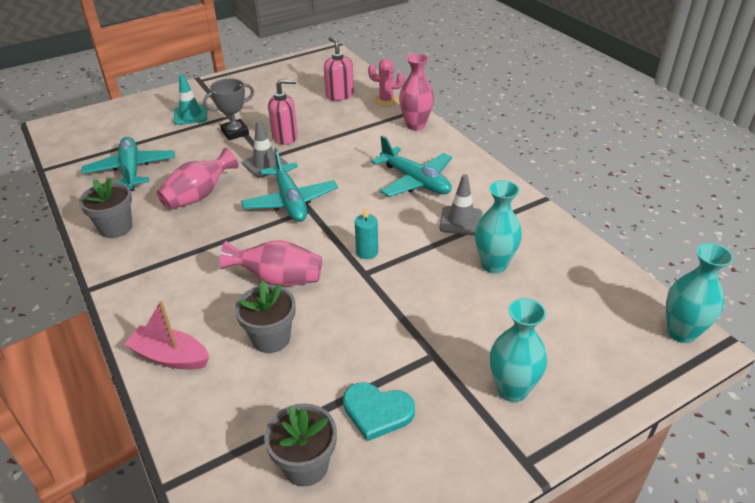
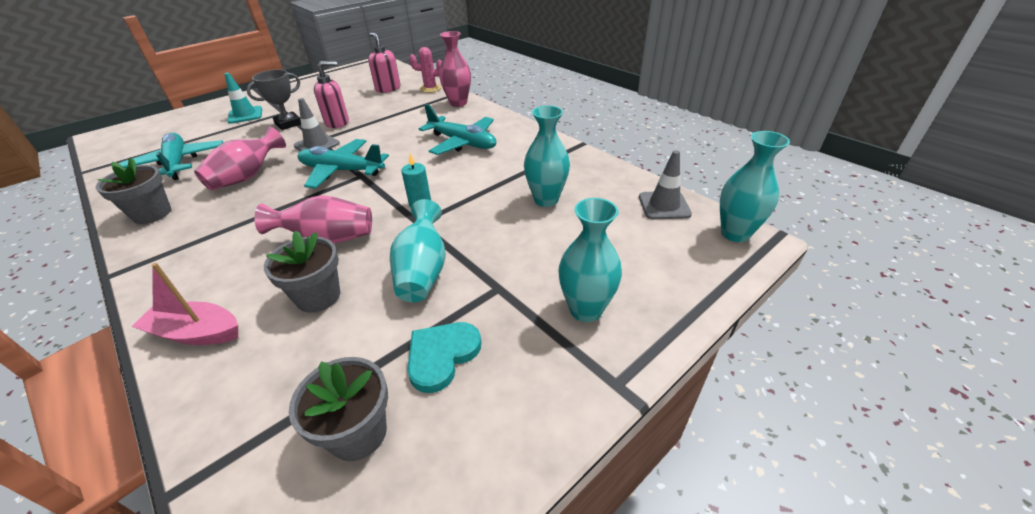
camera: 10 degrees left, 0 degrees up
(290, 201) = (342, 171): turquoise plane -> turquoise plane turned 135 degrees clockwise
(365, 327) = (423, 271): none -> turquoise vase
(377, 412) = (442, 356): turquoise heart -> turquoise heart turned 120 degrees clockwise
(461, 221) = (509, 168): grey traffic cone -> grey traffic cone (664, 205)

